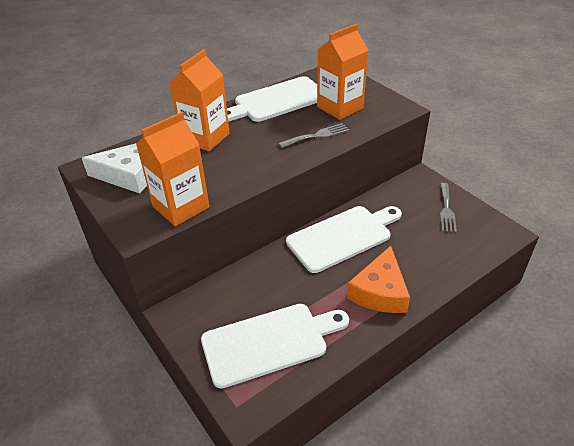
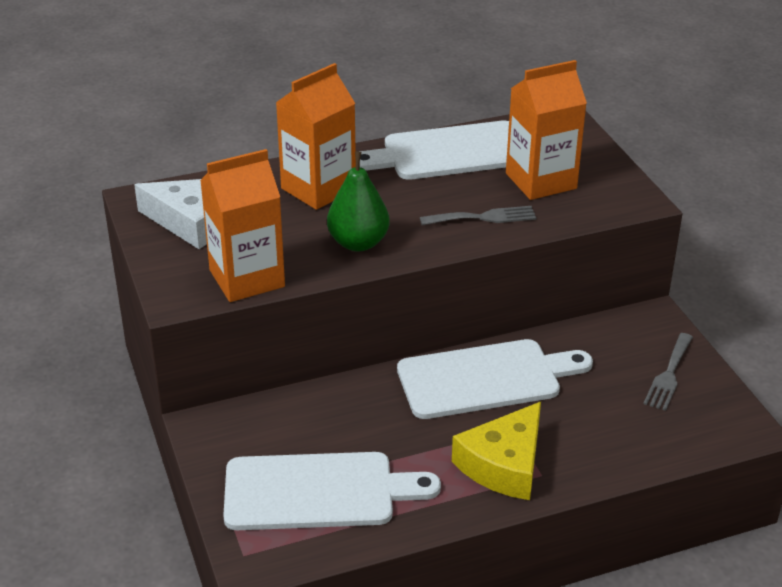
camera: 15 degrees right, 5 degrees down
(246, 167) = (358, 243): none -> green pear
(380, 291) = (504, 464): orange cheese -> yellow cheese

